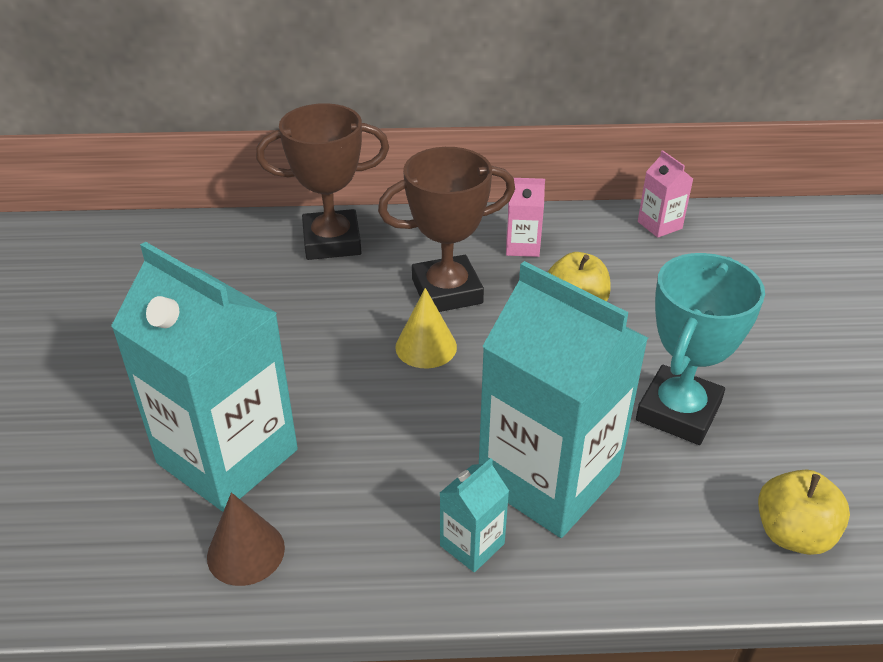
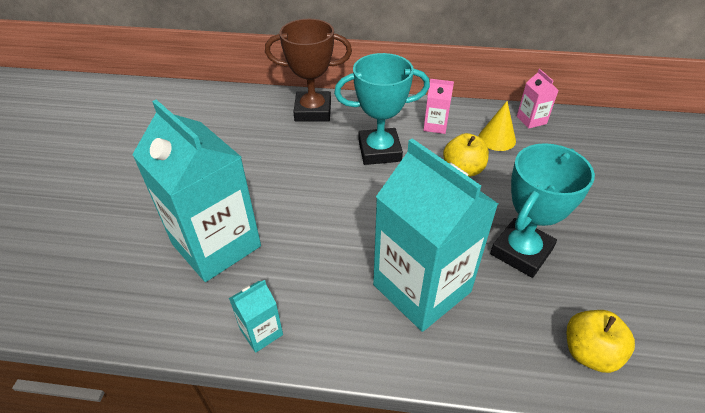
camera: 10 degrees right, 5 degrees up
(246, 552) = (213, 311): brown cone -> none
(426, 347) = (358, 186): yellow cone -> yellow cone (497, 139)
(447, 291) = (379, 151): brown trophy -> turquoise trophy
(472, 544) = (360, 327): turquoise carton -> turquoise carton (261, 332)

